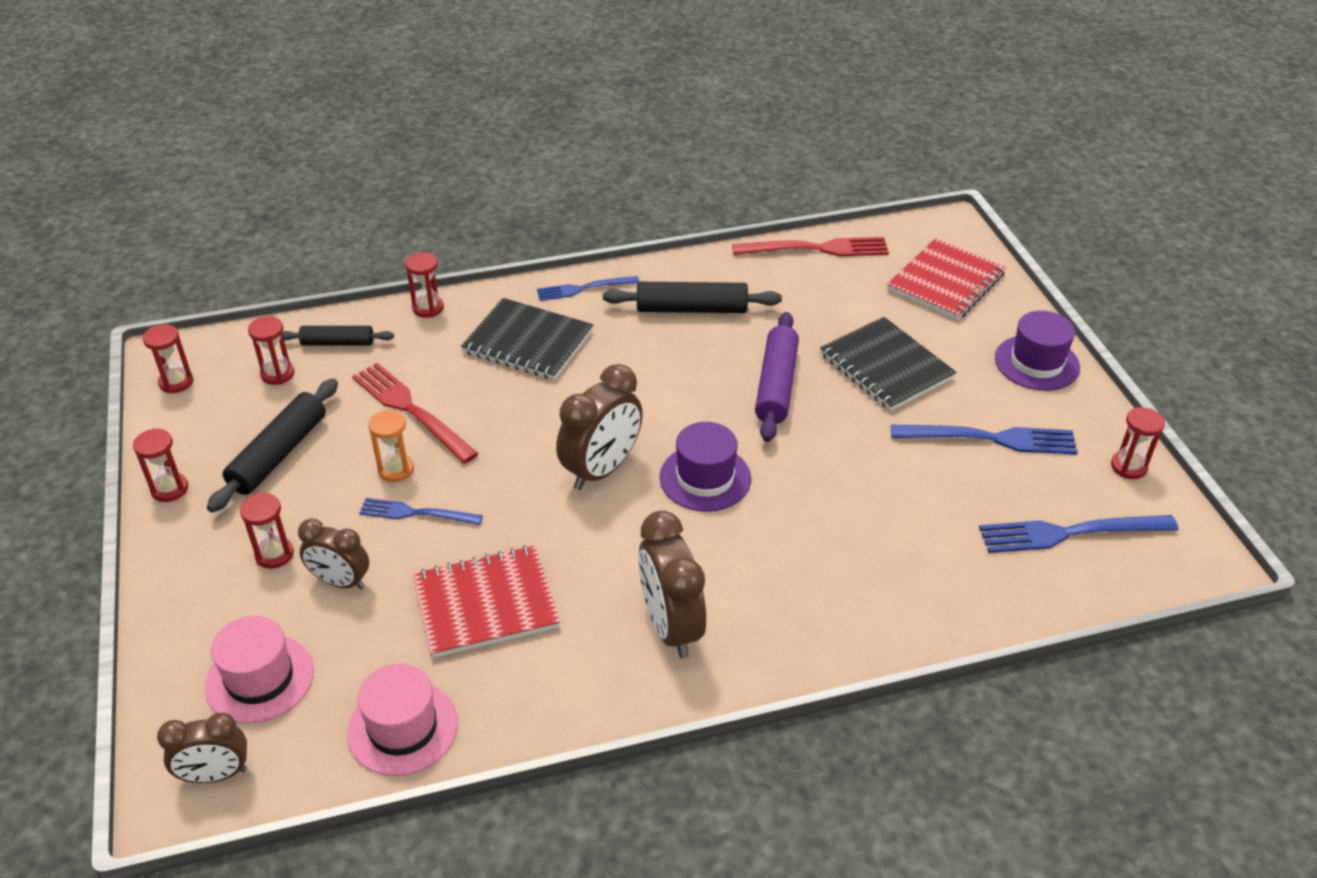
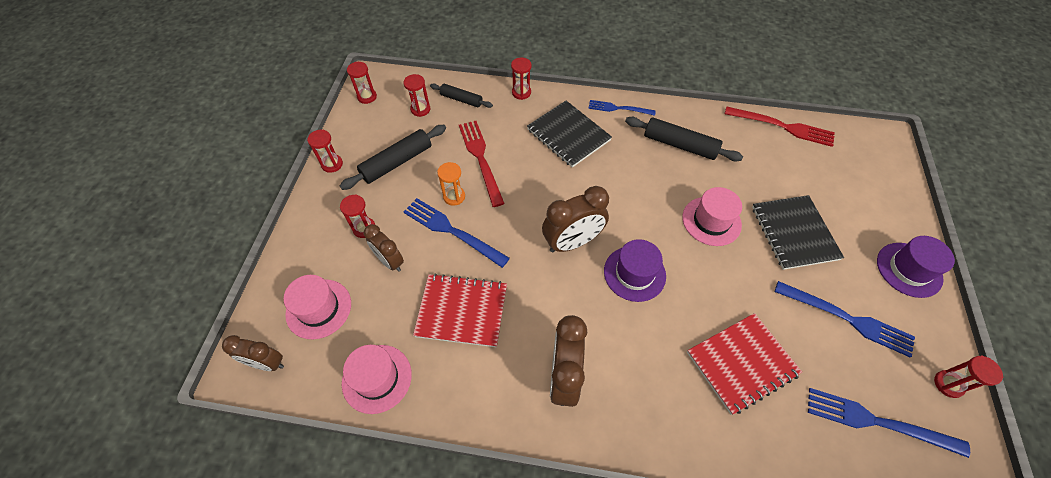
camera: 25 degrees right, 15 degrees up
(415, 513) = (451, 230): blue fork -> blue fork, size x1.57
(776, 385) = (711, 221): purple rolling pin -> pink hat
(946, 282) = (865, 181): red notebook -> red notebook (741, 363)

